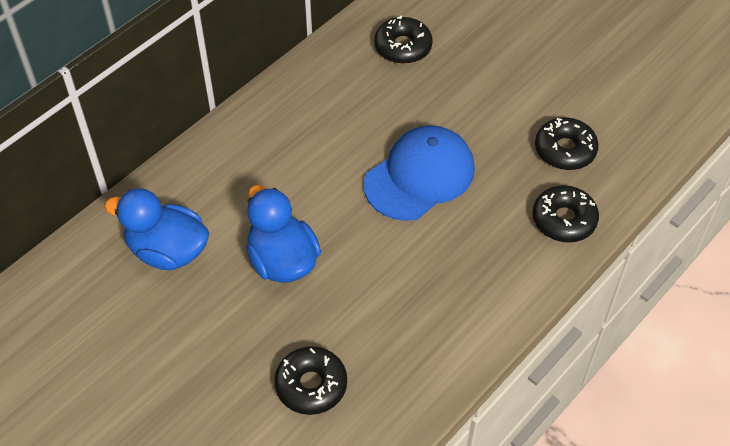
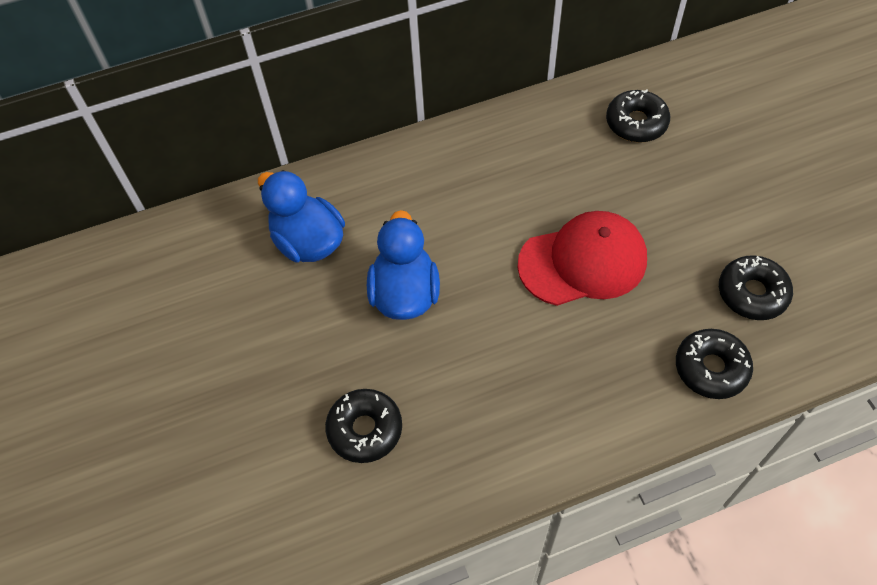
camera: 30 degrees right, 5 degrees up
(419, 176) = (583, 262): blue cap -> red cap

